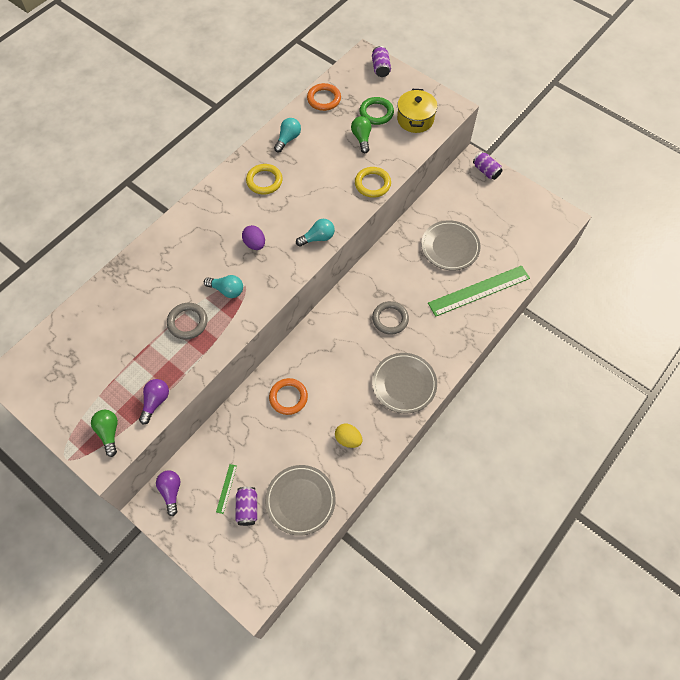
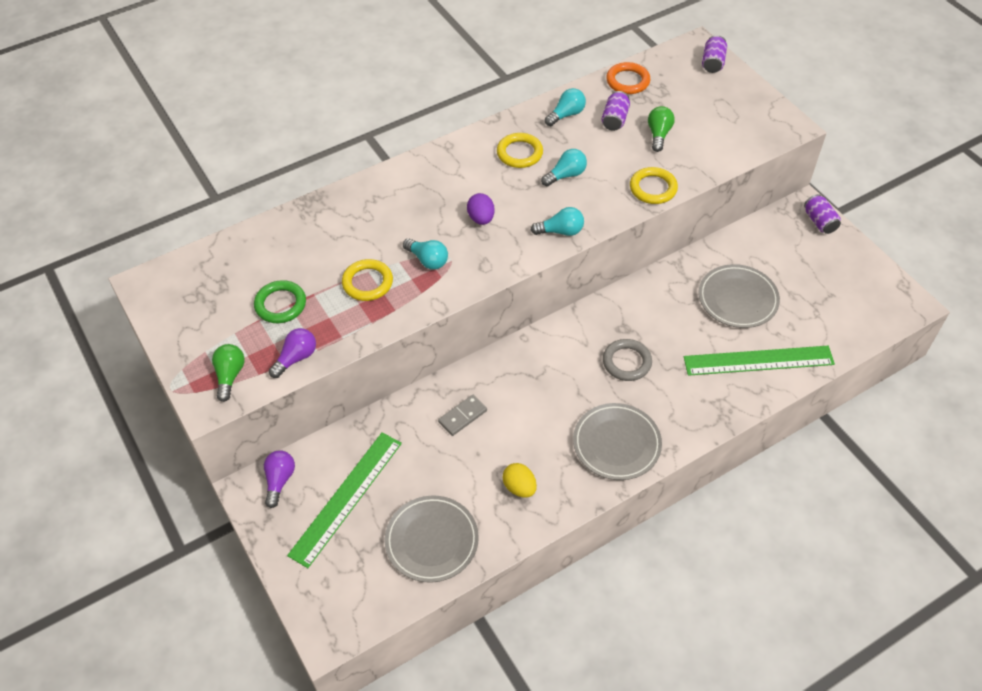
camera: 20 degrees right, 10 degrees down
(187, 322) = (367, 283): grey ring -> yellow ring
(226, 488) = (346, 498): green ruler -> green ruler, size x2.47
(247, 508) = (363, 529): purple can -> purple can (615, 119)
(288, 397) = (462, 416): orange ring -> grey domino
(305, 190) = (566, 175): none -> turquoise light bulb
(376, 113) = (688, 111): green ring -> green ring (280, 304)
(415, 119) = (736, 129): yellow pot -> none

